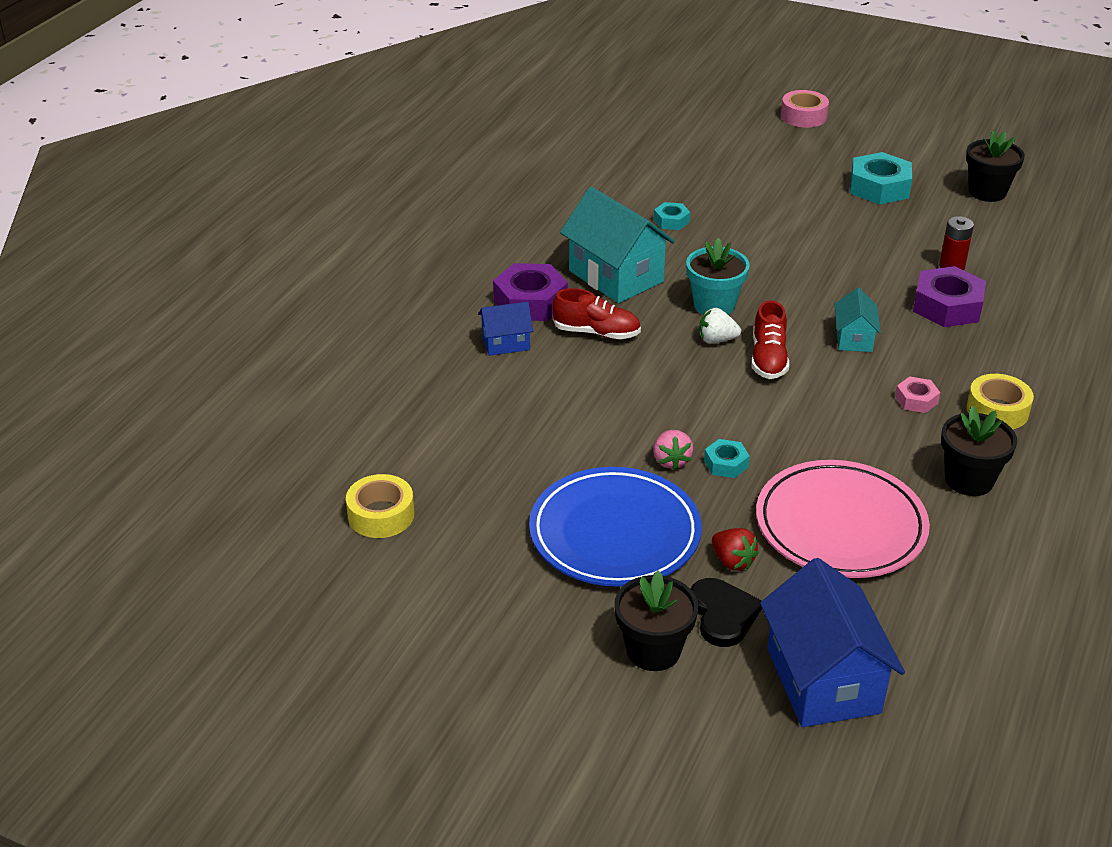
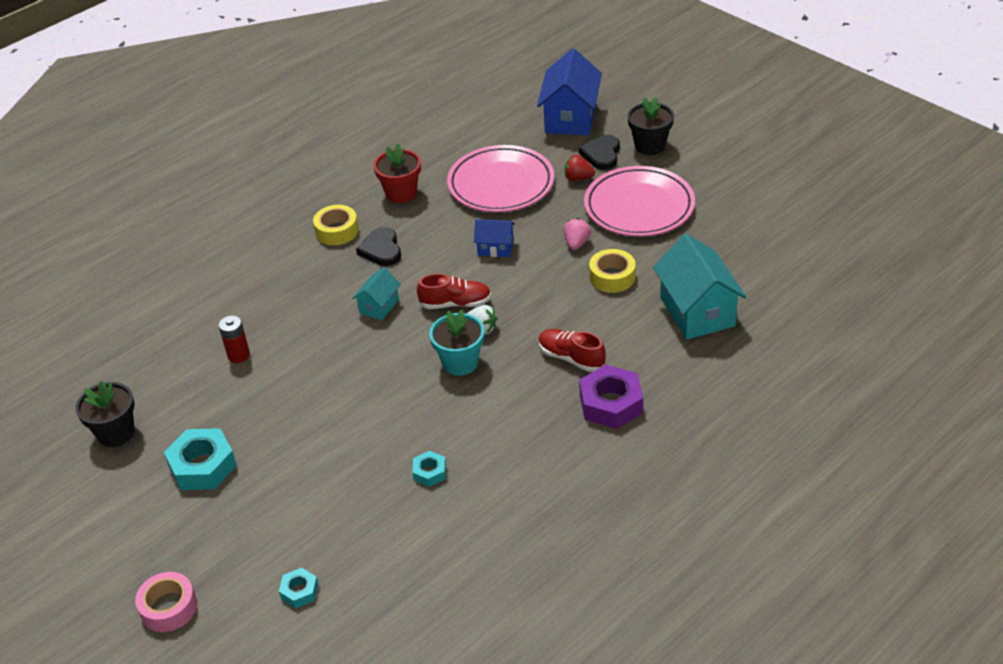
camera: 155 degrees left, 5 degrees up
(381, 515) = (785, 248): yellow tape -> yellow tape (612, 277)
(506, 343) = (649, 365): blue house -> blue house (495, 248)
(614, 533) = (639, 206): blue plate -> pink plate
(616, 276) = (522, 414): turquoise house -> turquoise house (697, 311)
(726, 464) = (542, 234): turquoise nut -> turquoise nut (299, 591)
(732, 561) = (578, 178): red strawberry -> red strawberry turned 60 degrees counterclockwise
(768, 359) = (455, 303): red shoe -> red shoe turned 60 degrees clockwise
(916, 400) = (381, 249): pink nut -> black heart
(947, 306) = (283, 318): purple nut -> none
(969, 480) = (401, 193): black flower pot -> red flower pot

